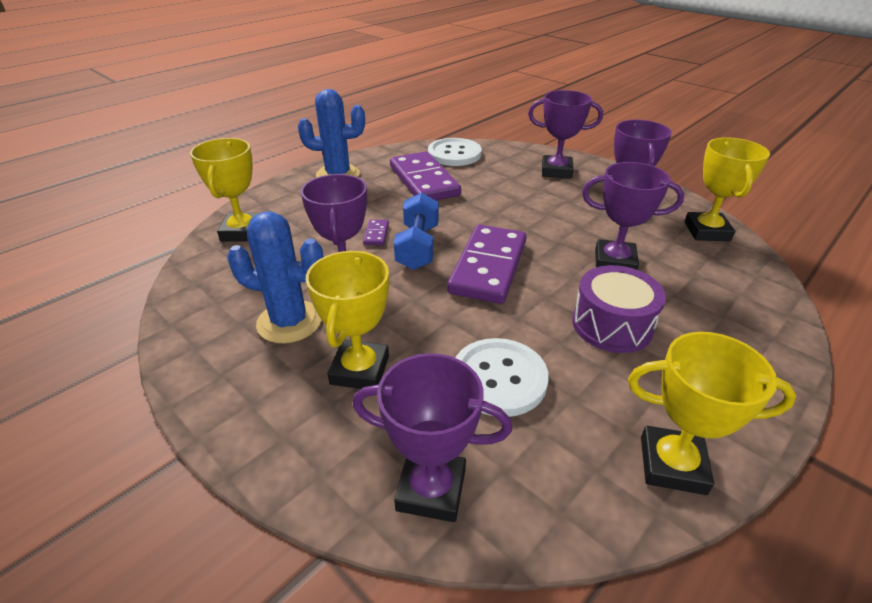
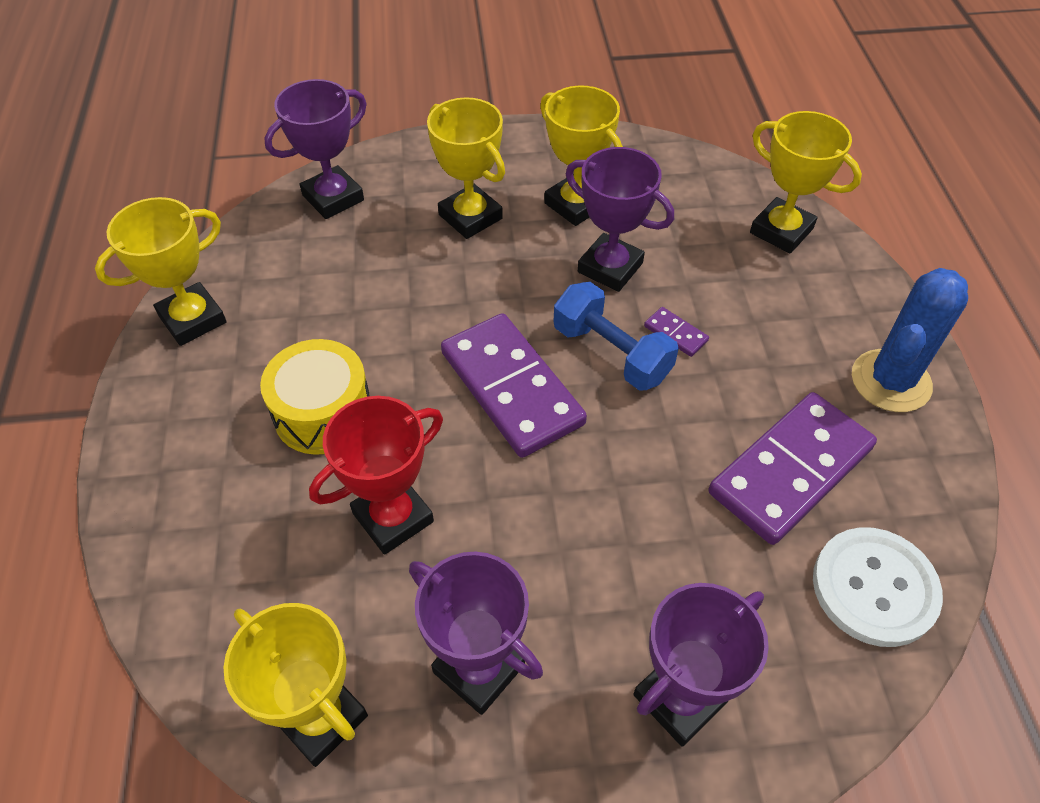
camera: 130 degrees right, 15 degrees up
(289, 322) = (576, 204): blue cactus -> yellow trophy
(424, 181) = (791, 471): purple domino -> purple domino turned 60 degrees counterclockwise
(499, 378) = (368, 286): white button -> none
(612, 325) = (323, 413): purple drum -> yellow drum
(614, 262) = (393, 517): purple trophy -> red trophy

